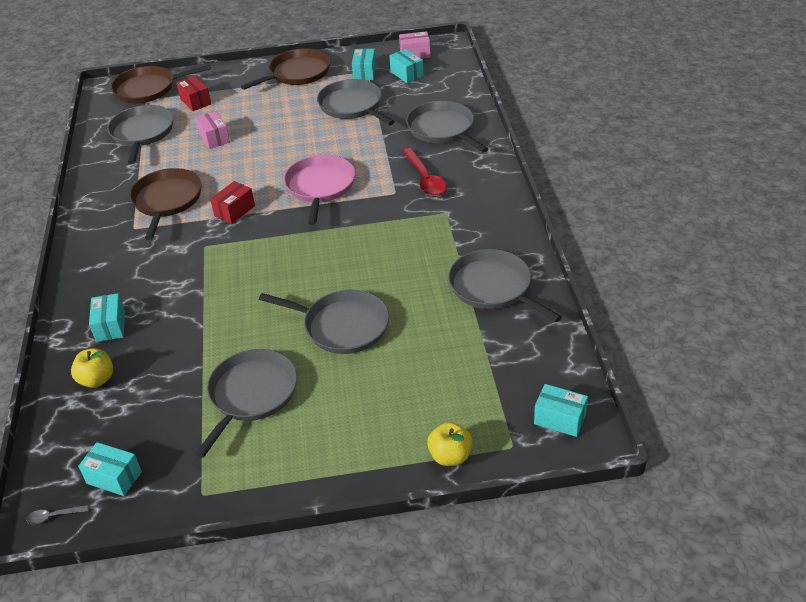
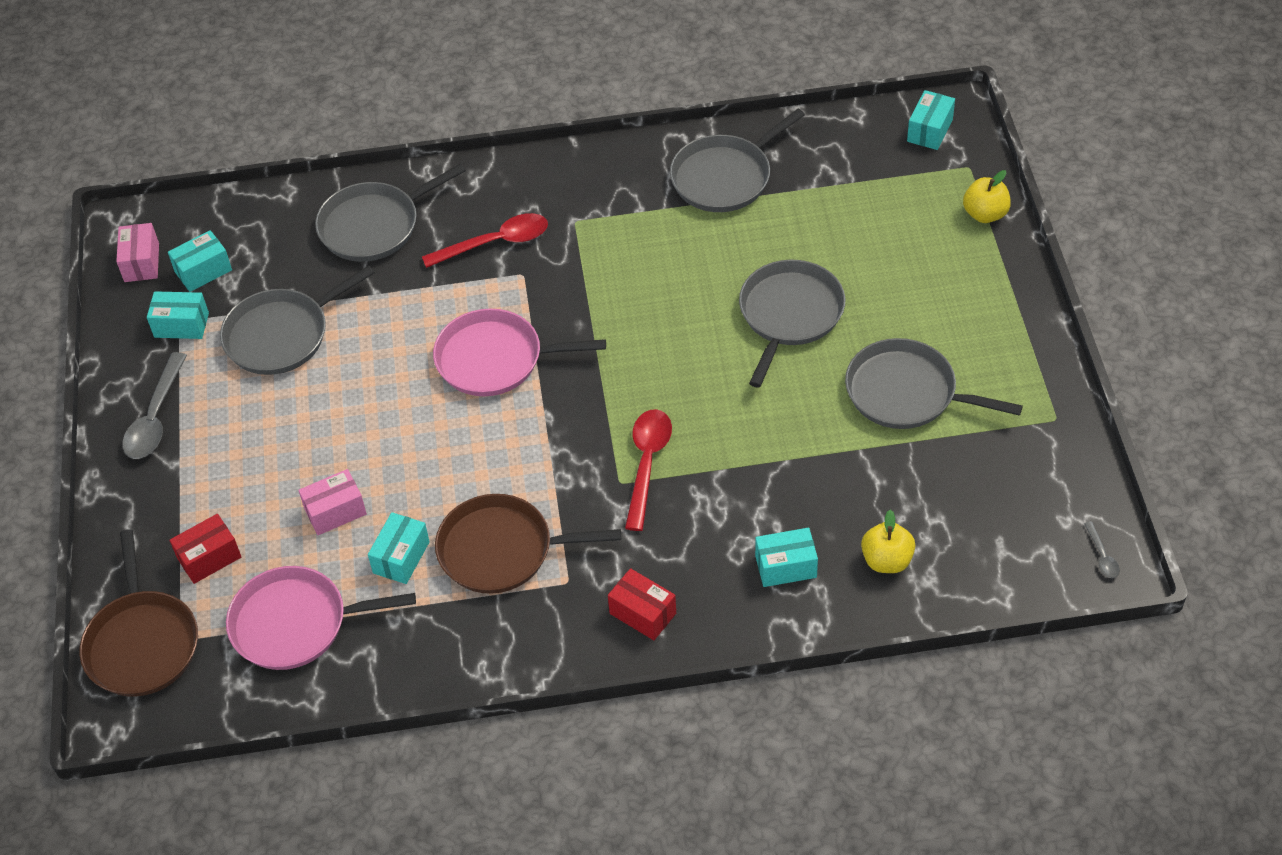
camera: 90 degrees left, 10 degrees up
(114, 477) = (1041, 507): turquoise box -> turquoise box (401, 557)
(142, 133) = (296, 623): grey pan -> pink pan
(217, 257) = (647, 464): none -> red spoon
(234, 211) = (540, 457): red box -> red box (643, 613)
(297, 73) = (155, 417): brown pan -> grey spoon

